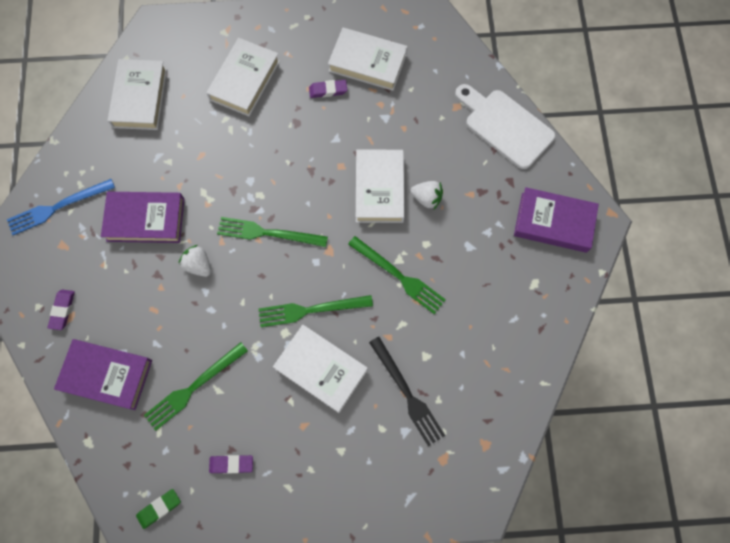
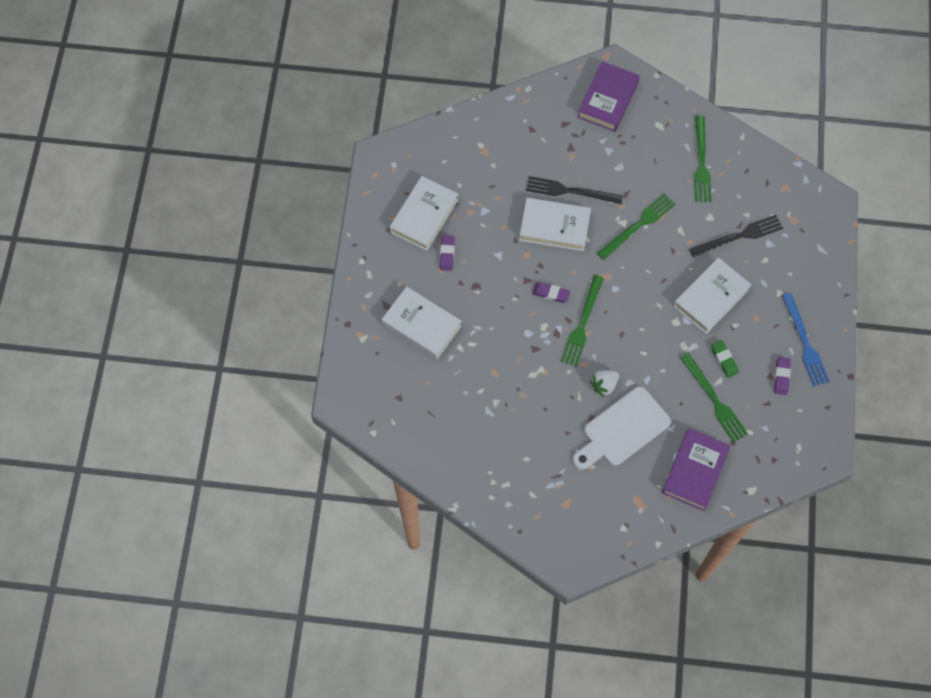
camera: 80 degrees left, 5 degrees down
(58, 207) = (526, 506): blue fork -> blue fork (805, 343)
(63, 310) = (630, 506): purple eraser -> purple eraser (550, 293)
(140, 98) = (422, 422): white book -> none
(145, 219) = (552, 427): purple book -> none
(159, 508) = (811, 436): green eraser -> green eraser (724, 360)
(311, 310) = (658, 298): green fork -> green fork (701, 162)
(426, 198) = (570, 191): white strawberry -> black fork
(505, 126) = (511, 117): white cutting board -> white cutting board (622, 430)

